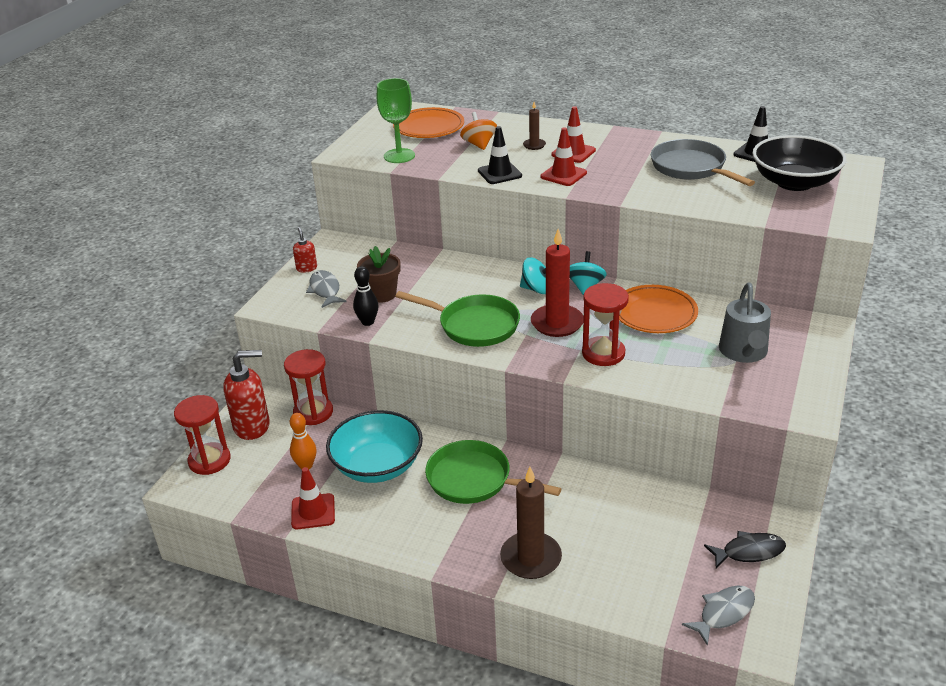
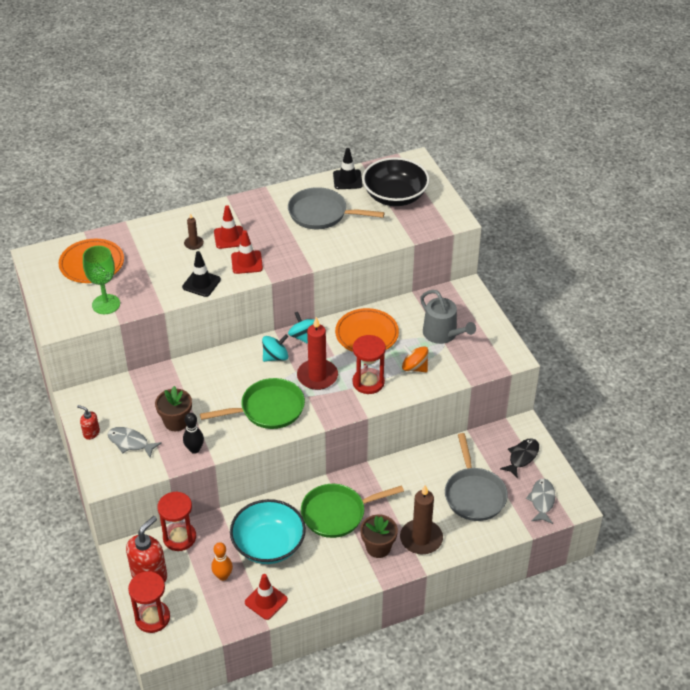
camera: 45 degrees left, 10 degrees up
(475, 536) = (378, 547): none -> brown flower pot
(479, 144) = (152, 263): orange spinning top -> orange spinning top (414, 367)
(644, 553) = (474, 494): none -> grey pan

